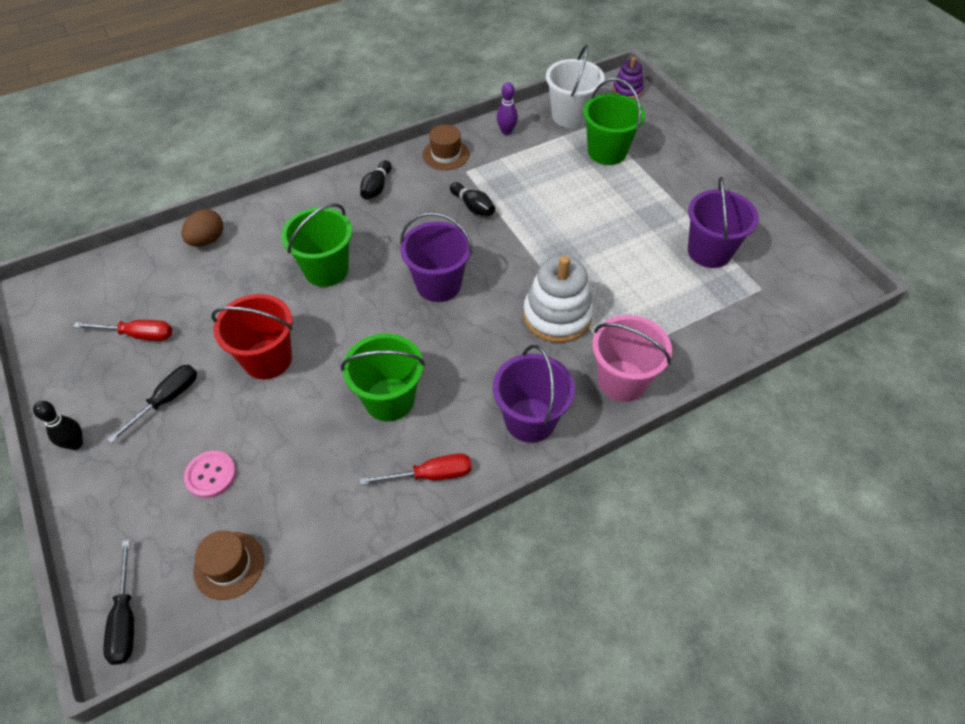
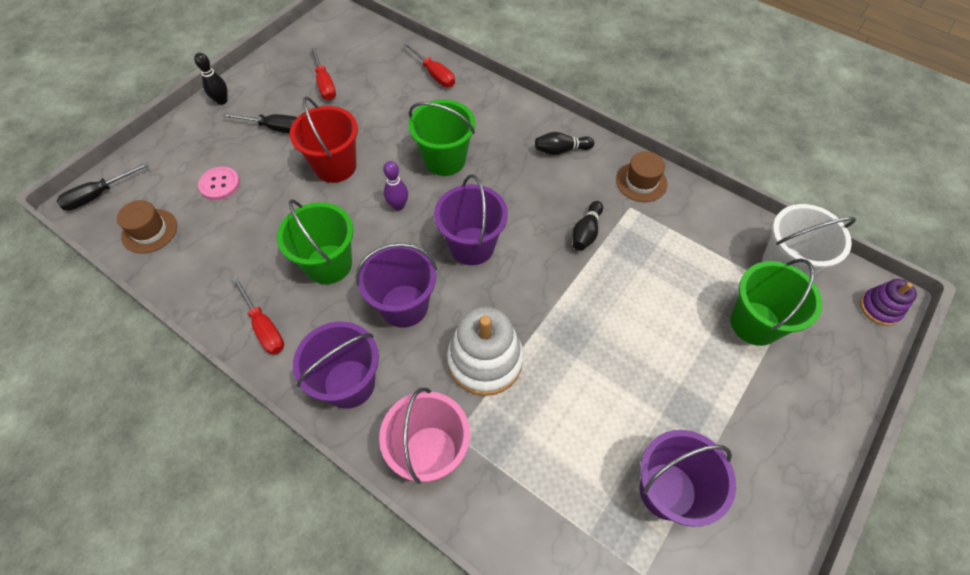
camera: 65 degrees right, 5 degrees up
(207, 240) = (434, 74): brown egg -> red screwdriver
(472, 354) = (404, 306): none -> purple bucket
(506, 131) = (713, 217): purple bowling pin -> purple bowling pin (398, 206)

